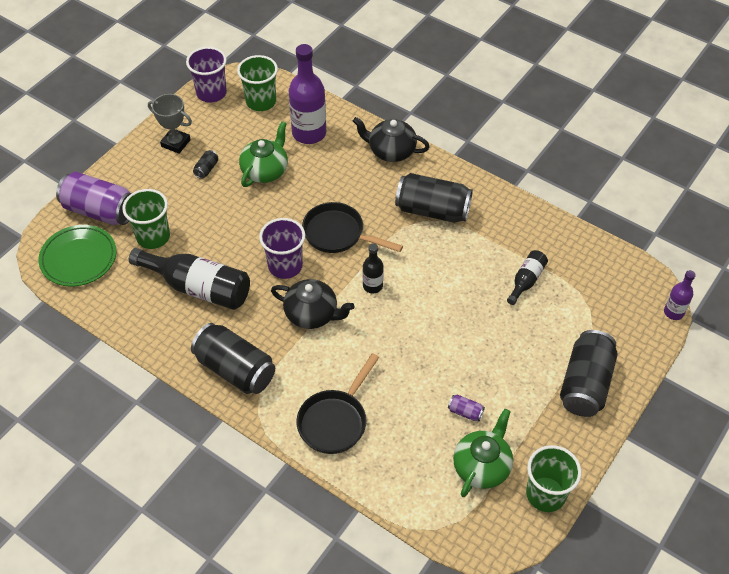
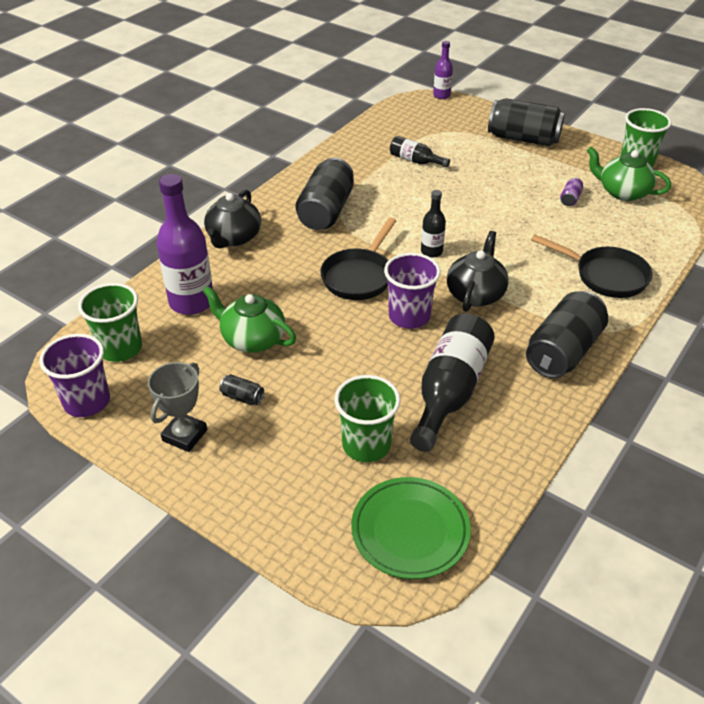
camera: 90 degrees left, 10 degrees down
(100, 211) = (315, 515): purple can -> none

